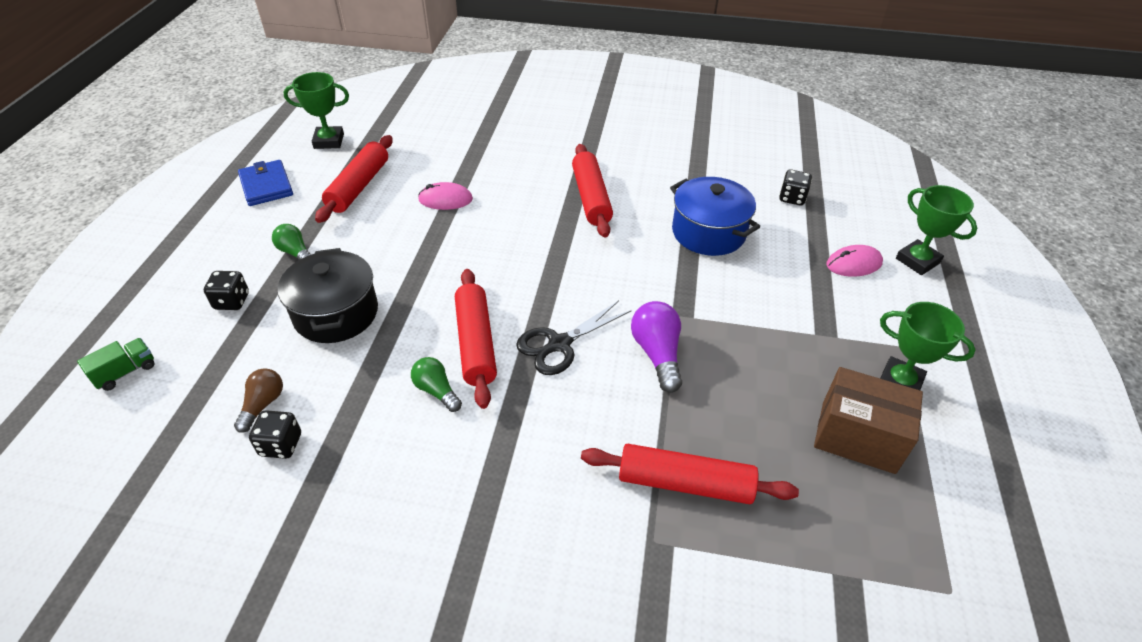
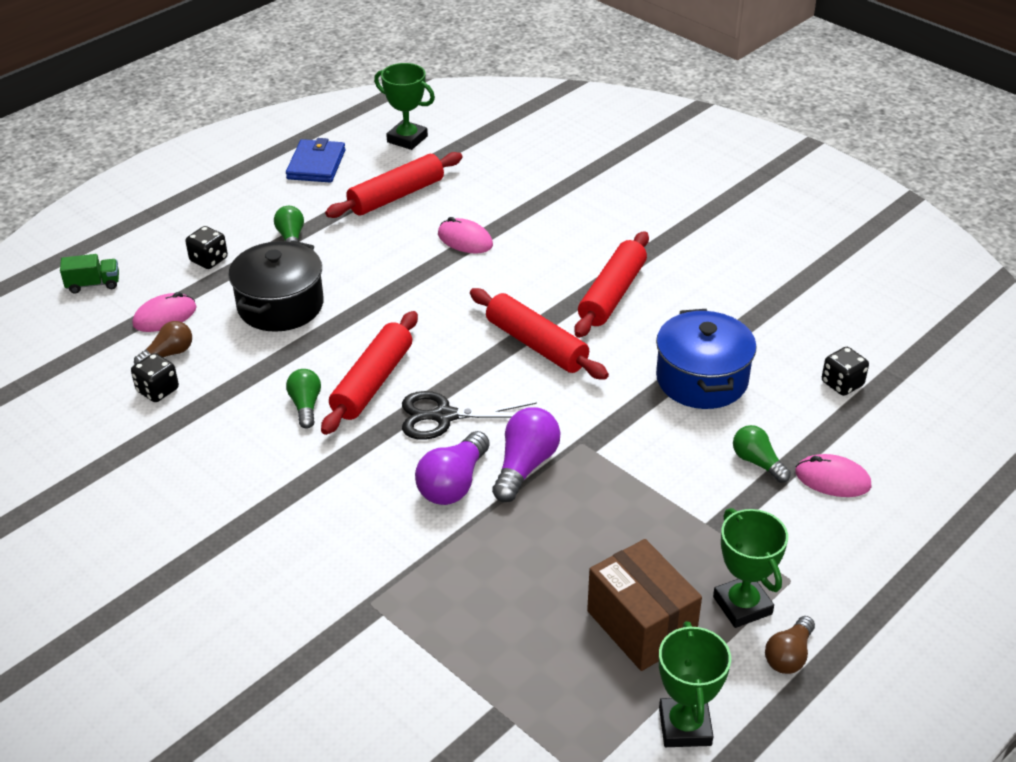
camera: 35 degrees right, 5 degrees down
(229, 370) = (165, 316): none -> pink mouse
(619, 397) = (453, 484): none -> purple light bulb
(685, 483) = (439, 577): red rolling pin -> red rolling pin (536, 345)
(800, 274) = (757, 462): none -> green light bulb
(917, 261) = (915, 509): green trophy -> green trophy (685, 726)
(963, 403) = (789, 656): none -> brown light bulb

